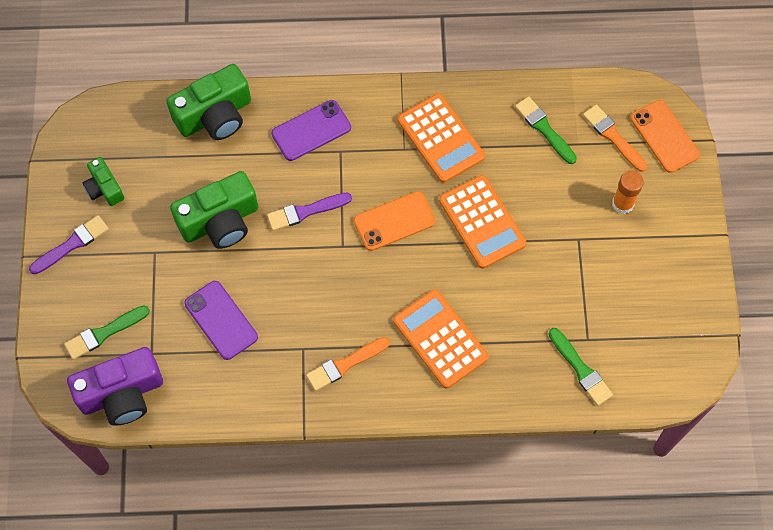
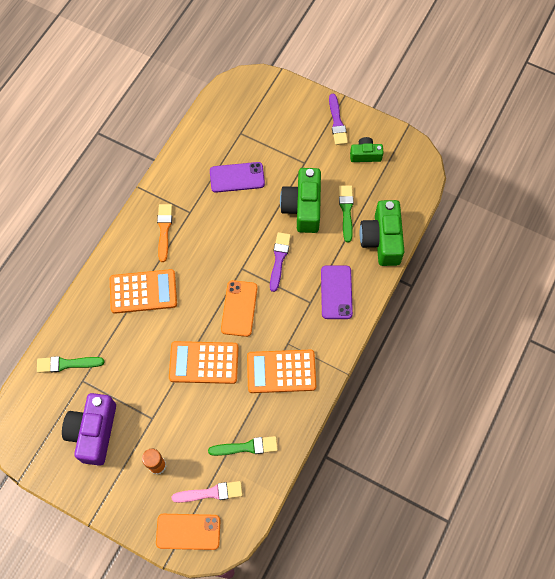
camera: 120 degrees right, 0 degrees up
(104, 333) = (269, 115): green brush -> green brush (346, 211)
(122, 394) = (225, 108): purple camera -> purple camera (94, 432)
(613, 137) = (211, 493): orange brush -> pink brush

